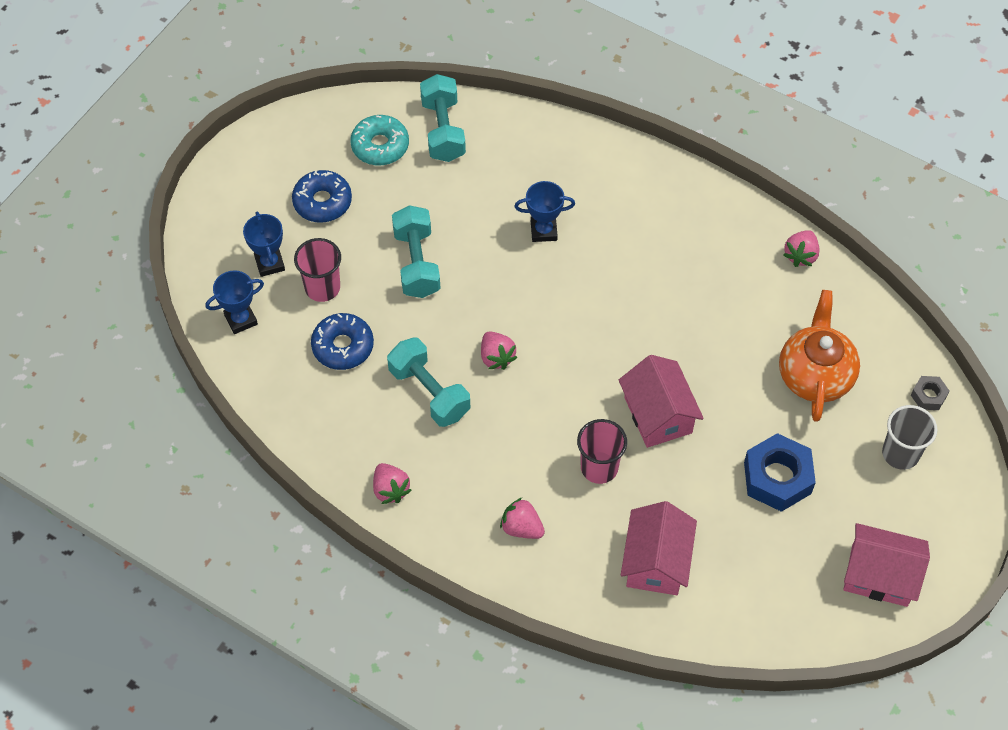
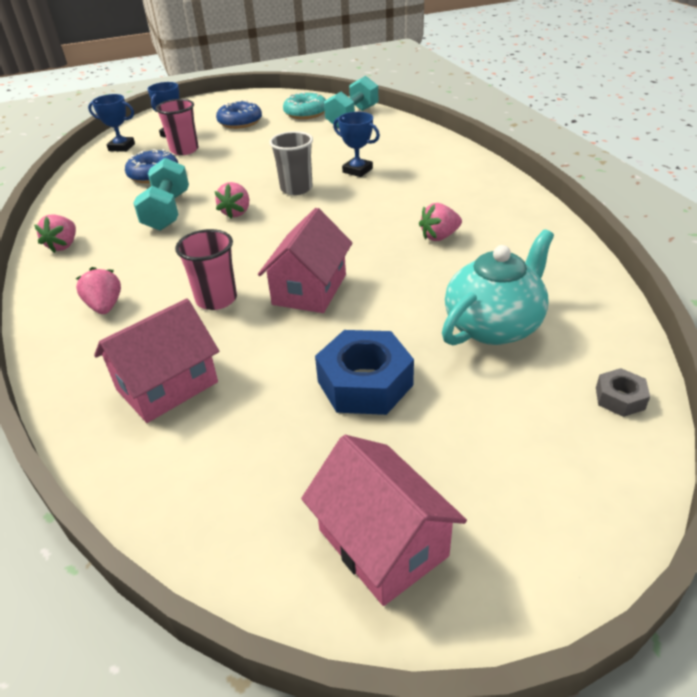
camera: 40 degrees right, 20 degrees down
(417, 263) = (254, 158): turquoise dumbbell -> none
(800, 255) = (563, 247): pink strawberry -> pink strawberry (439, 237)
(815, 375) = (494, 326): orange teapot -> turquoise teapot
(900, 453) = (533, 432): grey cup -> grey cup (296, 188)

